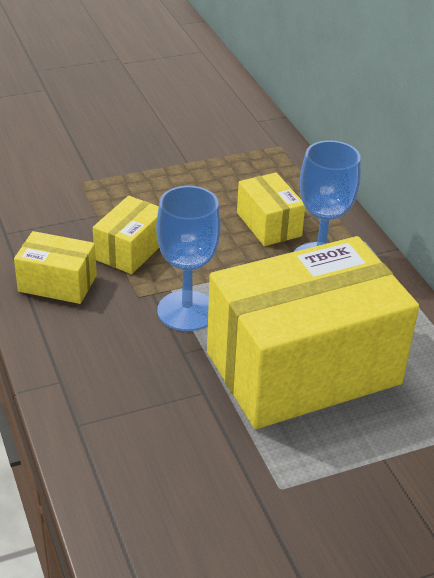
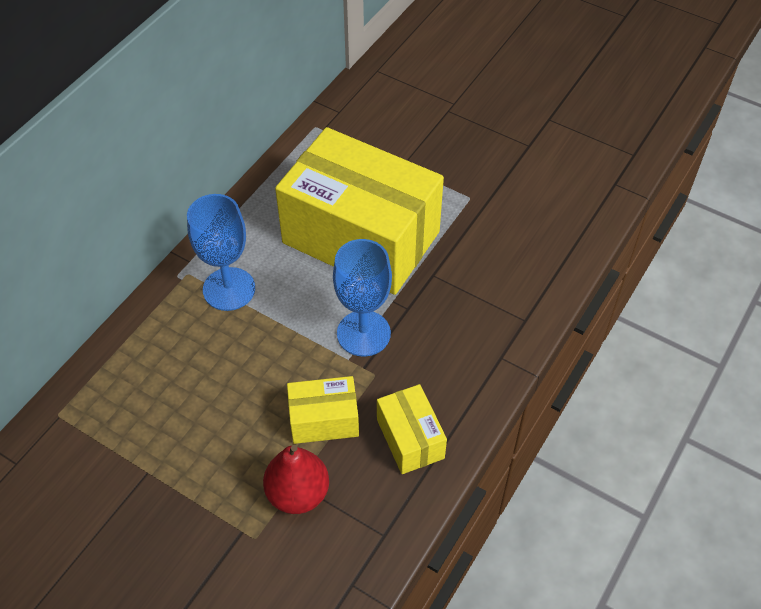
camera: 125 degrees left, 15 degrees up
(87, 212) = (298, 493): none -> red pear
(268, 224) = (205, 347): yellow box -> none

